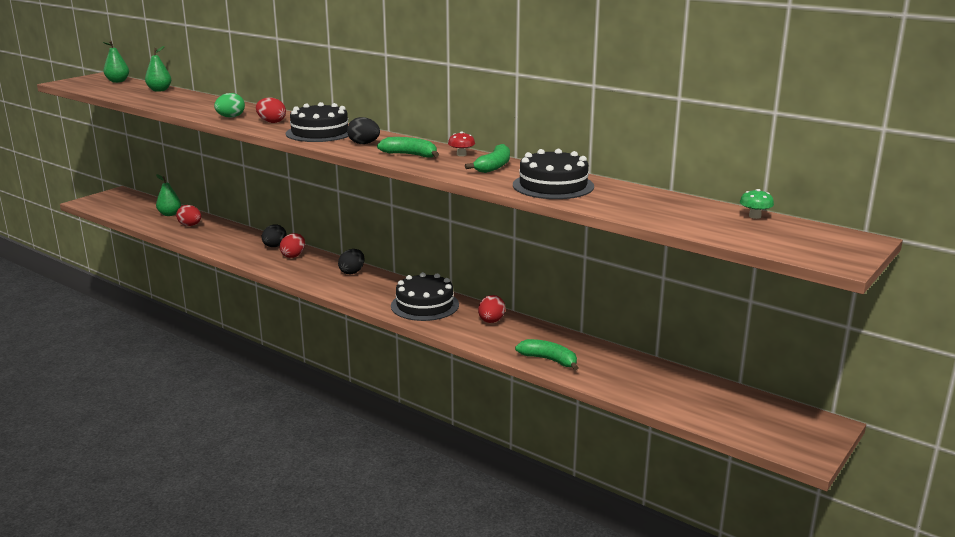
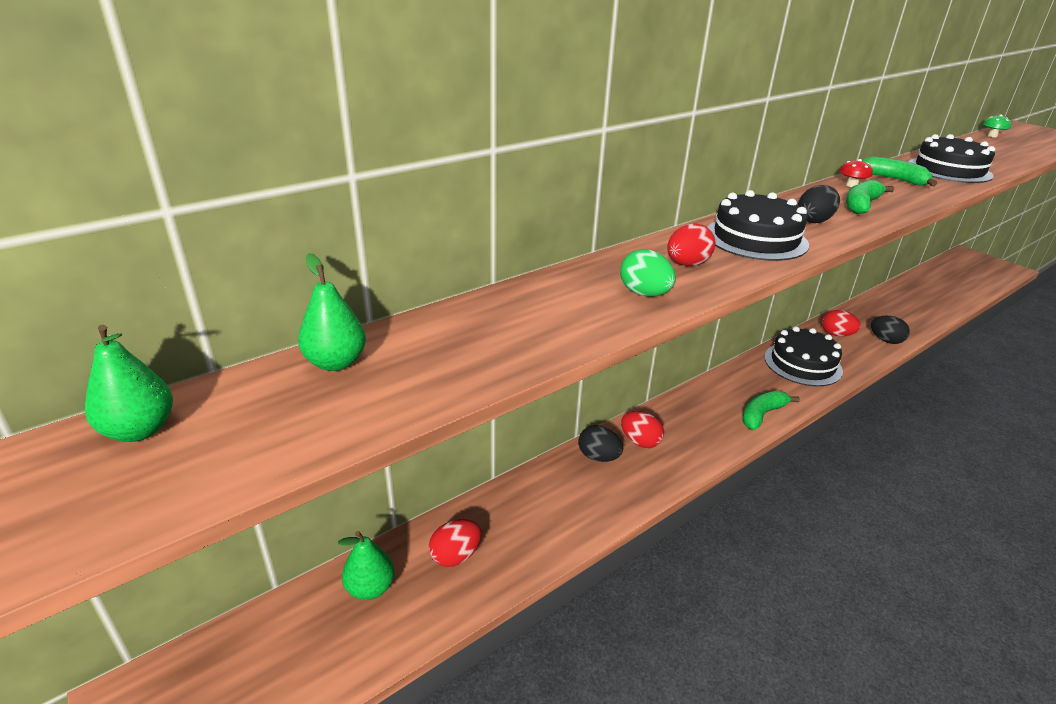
camera: 75 degrees left, 10 degrees up
(352, 272) = (706, 399): black egg -> black egg (885, 340)
(549, 360) = (910, 322): green banana -> green banana (762, 414)

